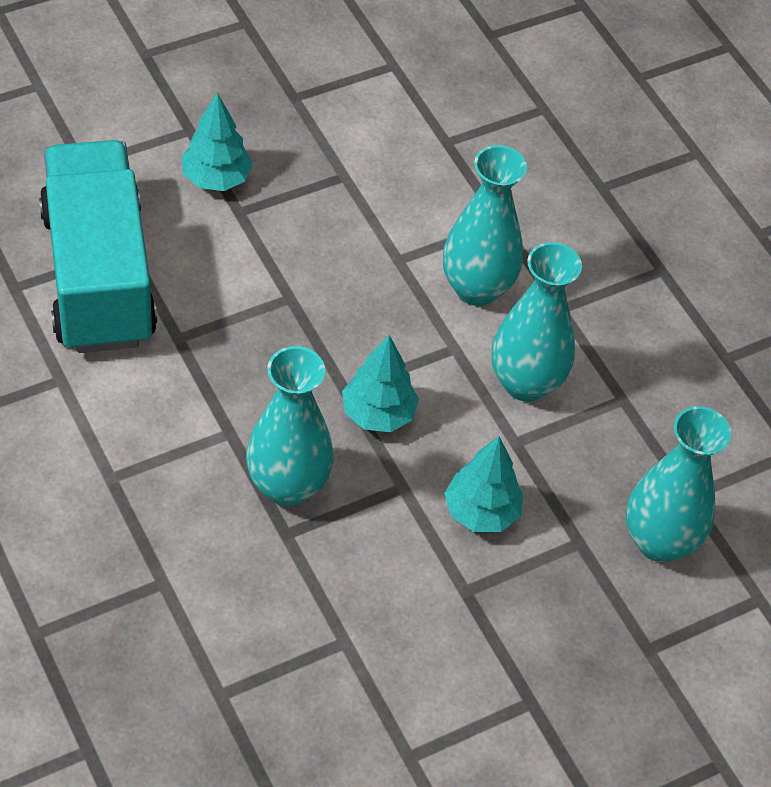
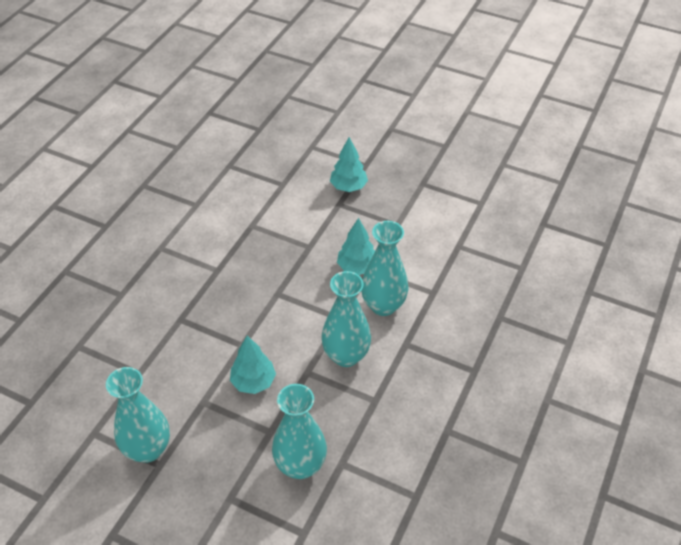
camera: 60 degrees right, 5 degrees down
(98, 276) = (259, 184): turquoise truck -> none
(287, 486) = (206, 305): turquoise vase -> turquoise vase (148, 449)
(378, 414) = (274, 312): turquoise tree -> turquoise tree (357, 267)

